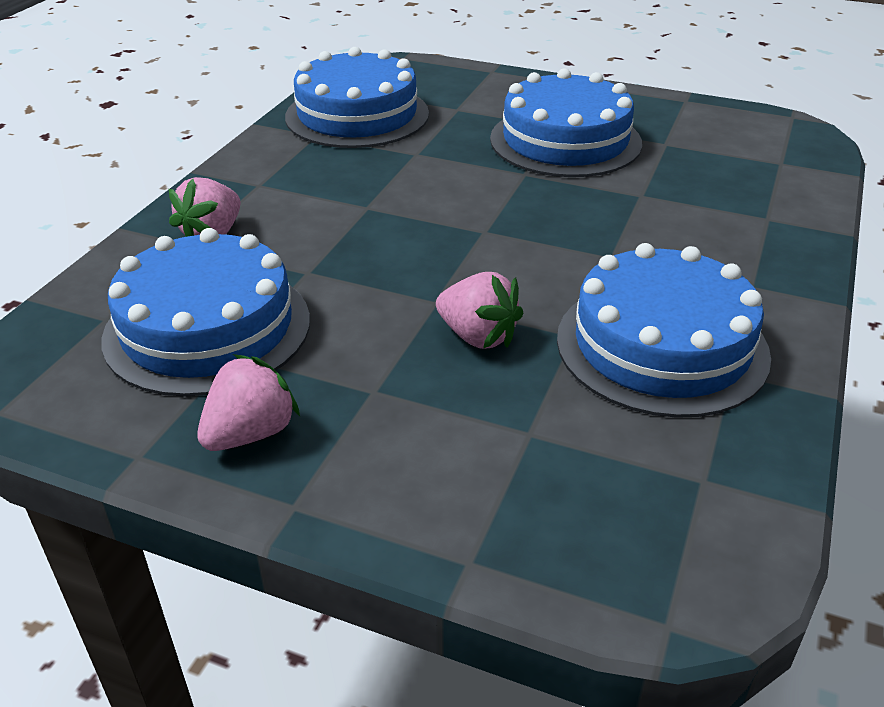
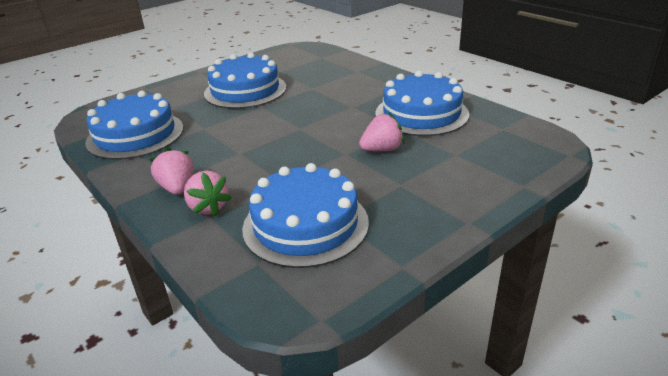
camera: 60 degrees left, 5 degrees down
(251, 433) = (408, 225): pink strawberry -> pink strawberry (177, 188)

